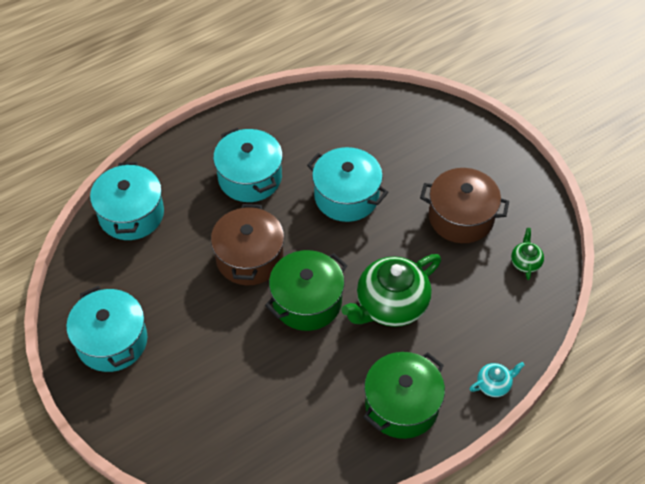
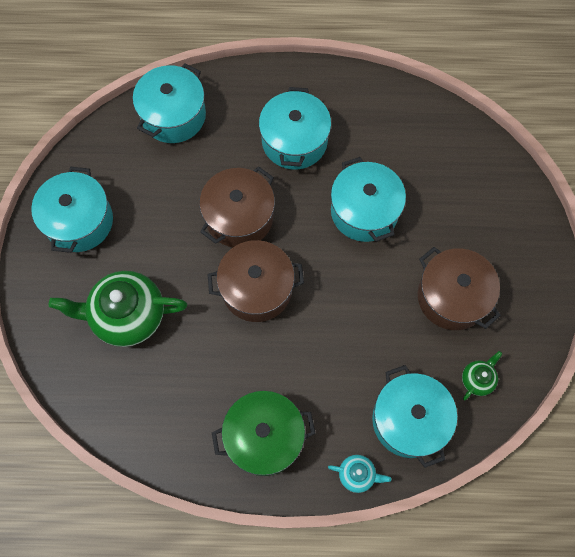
camera: 35 degrees right, 15 degrees up
(307, 301) = (257, 289): green pot -> brown pot
(391, 305) = (325, 339): green teapot -> green teapot (127, 315)
(500, 321) = (409, 420): none -> turquoise pot

